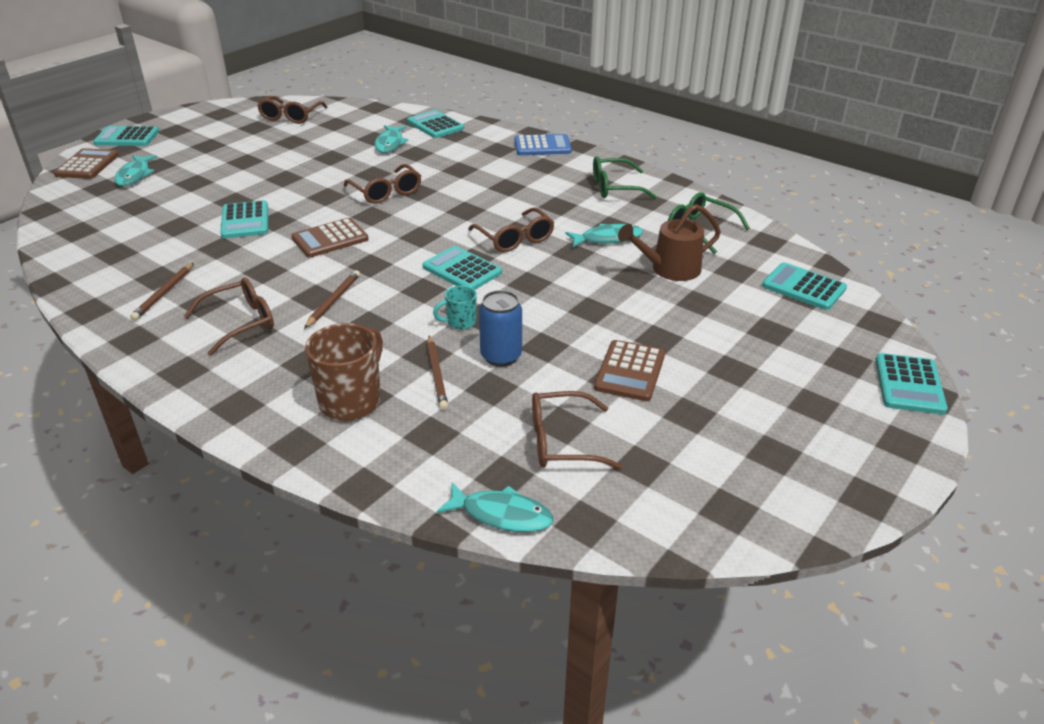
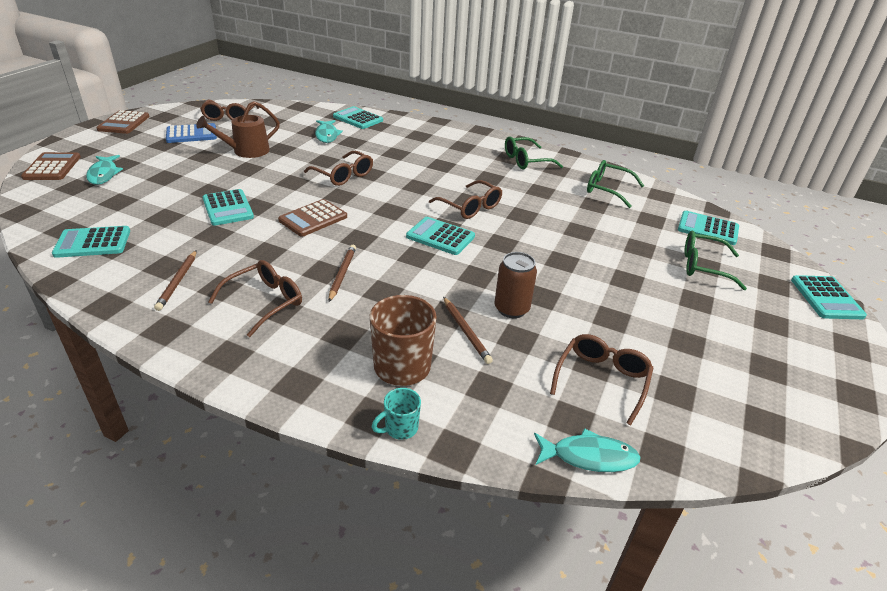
camera: 15 degrees left, 0 degrees up
(127, 137) = (82, 141): turquoise calculator -> turquoise calculator (93, 243)
(460, 322) = (462, 282): turquoise mug -> turquoise mug (400, 428)
(501, 356) = (511, 309): blue can -> brown can
(542, 146) = (452, 131): blue calculator -> blue calculator (191, 134)
(562, 442) = (602, 380): brown glasses -> brown glasses turned 135 degrees clockwise
(607, 239) = (543, 202): turquoise fish -> none
(630, 371) = (621, 310): brown calculator -> brown calculator (124, 123)
(670, 269) = (603, 222): brown watering can -> brown watering can (246, 151)
(767, 331) = (703, 266): none -> green glasses

